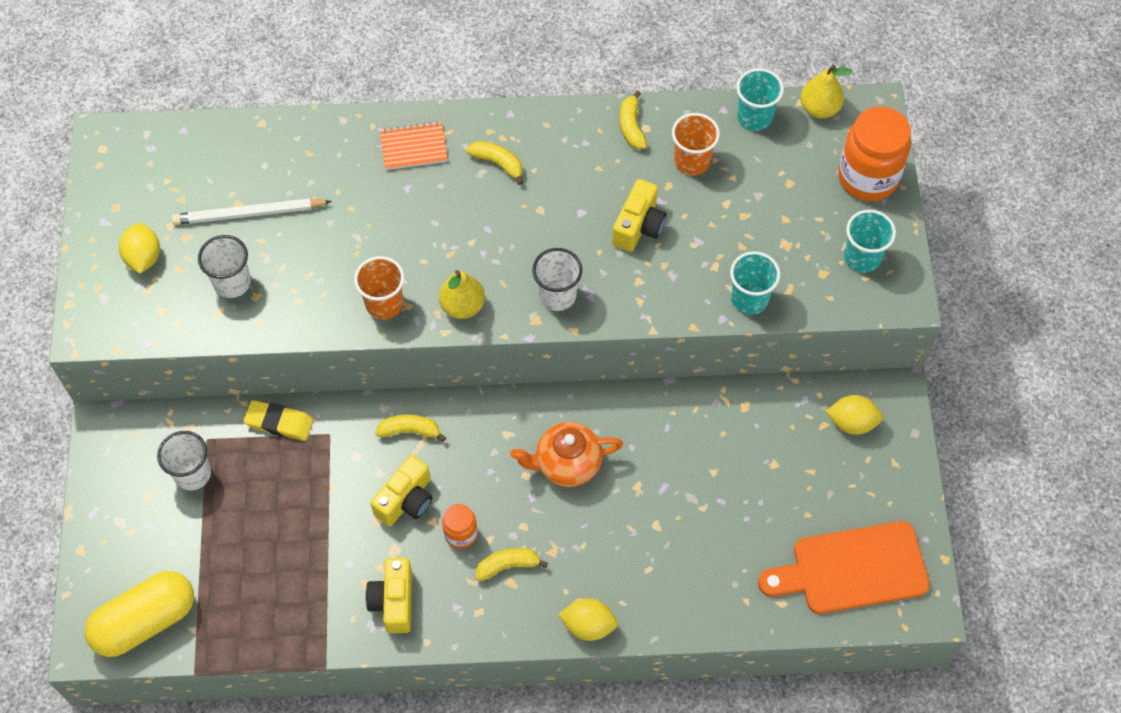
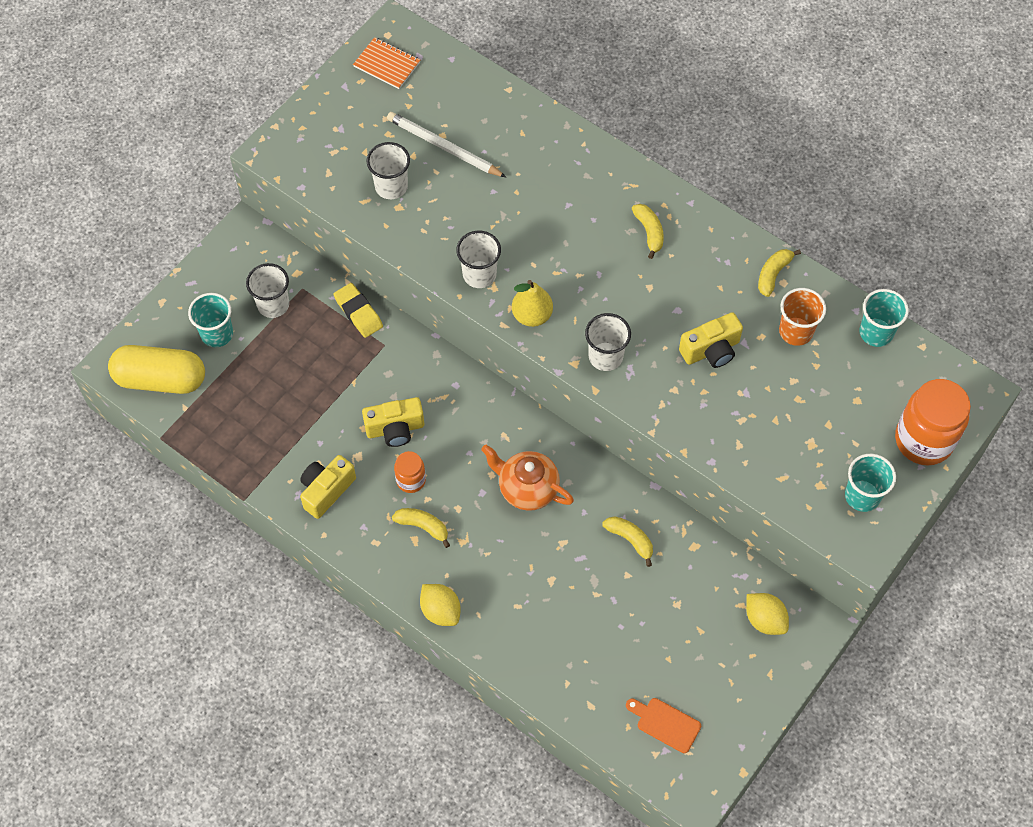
camera: 40 degrees right, 0 degrees up
(143, 257) = (349, 128): yellow lemon -> none
(384, 304) = (479, 274): orange cup -> white cup
(410, 431) = (440, 383): yellow banana -> yellow banana (630, 540)
(413, 147) = (599, 179): orange notebook -> orange notebook (387, 64)
(749, 299) = (745, 462): turquoise cup -> turquoise cup (217, 334)
(819, 108) = (934, 361): yellow pear -> none
(852, 569) = (665, 724): orange cutting board -> orange cutting board, size x0.49

